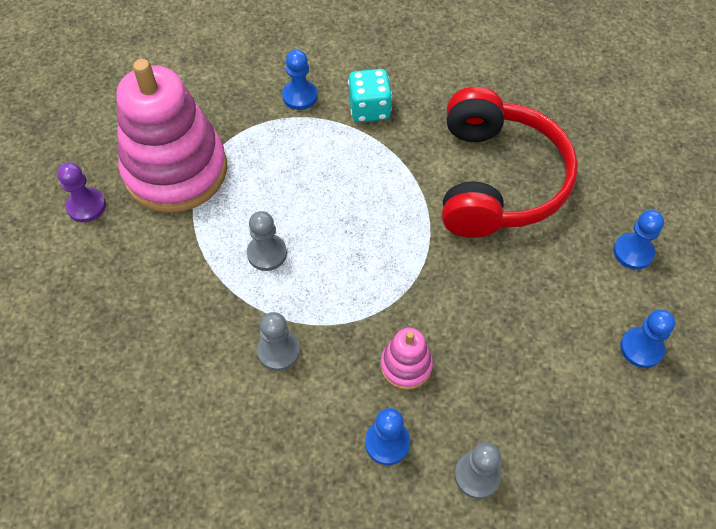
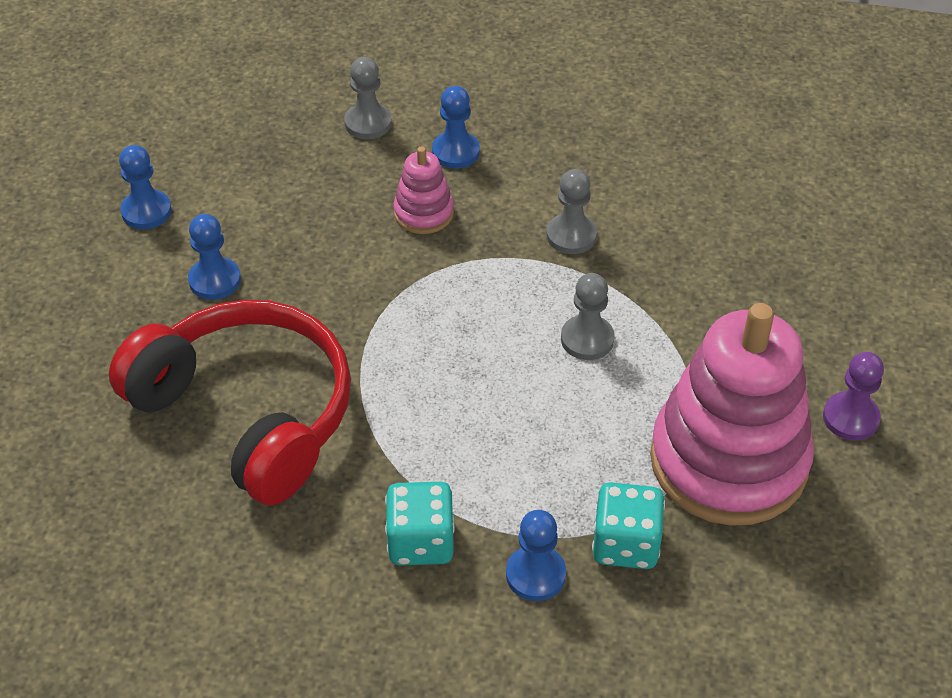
camera: 175 degrees left, 10 degrees down
(246, 116) = (625, 544): none -> turquoise dice
(498, 180) = (248, 413): red headphones -> red headphones turned 120 degrees clockwise
(633, 252) = (102, 308): blue pawn -> blue pawn (214, 280)

